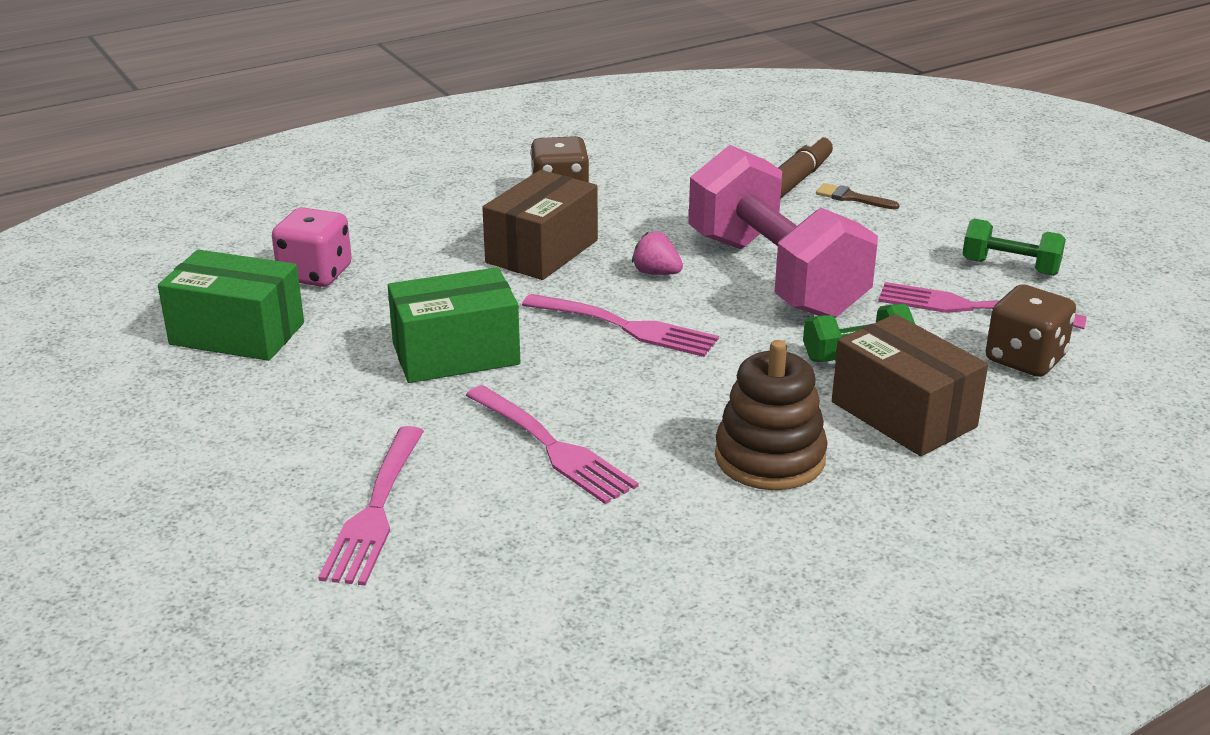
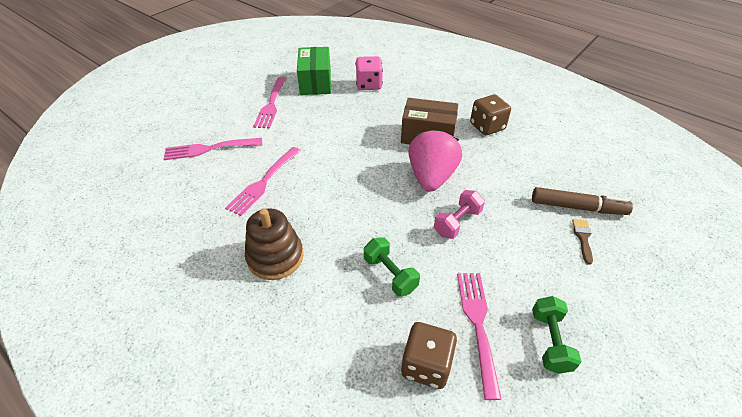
camera: 70 degrees right, 15 degrees up
(456, 354) = (325, 136): green box -> none
(625, 327) = (373, 179): pink fork -> pink fork (271, 104)
(656, 273) = (431, 177): pink strawberry -> pink strawberry, size x2.21
(775, 276) = (457, 222): pink dumbbell -> pink dumbbell, size x0.44
(903, 414) = (335, 307): brown box -> none

